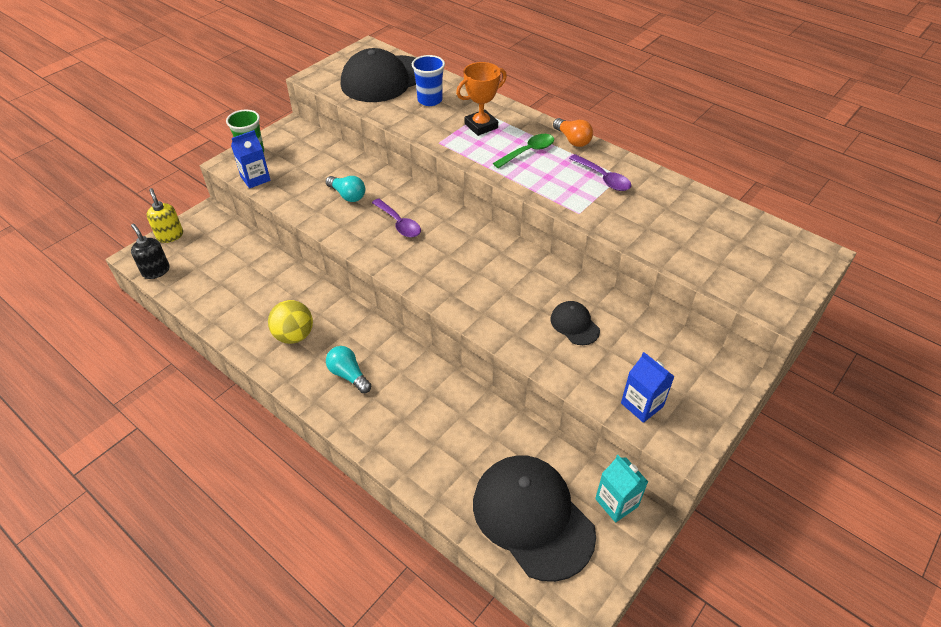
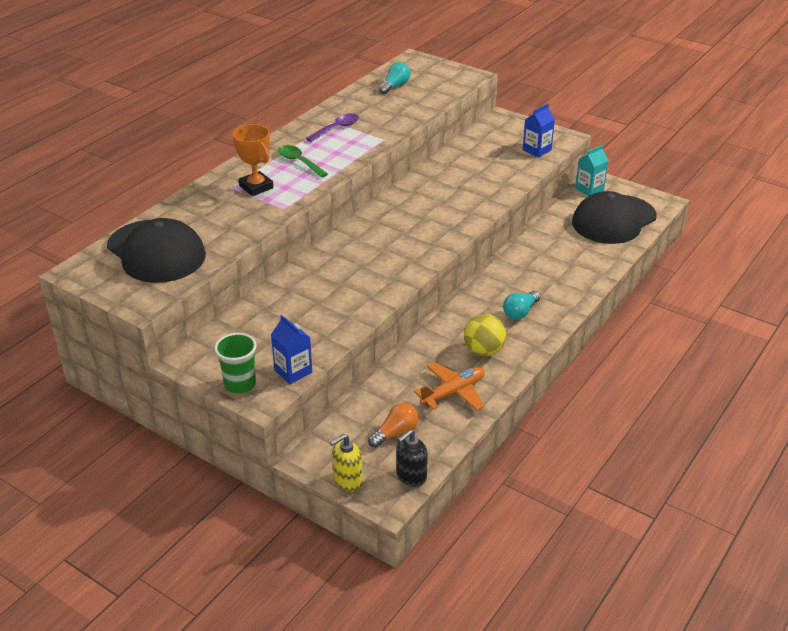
camera: 95 degrees left, 10 degrees down
(243, 306) = (453, 392): none -> orange plane
(347, 195) = (321, 299): turquoise light bulb -> turquoise light bulb (395, 86)
(399, 223) = (363, 262): purple spoon -> none
(430, 100) = (205, 219): blue cup -> none
(572, 140) = (280, 141): orange light bulb -> orange light bulb (395, 433)
(574, 324) = (471, 173): black cap -> none

